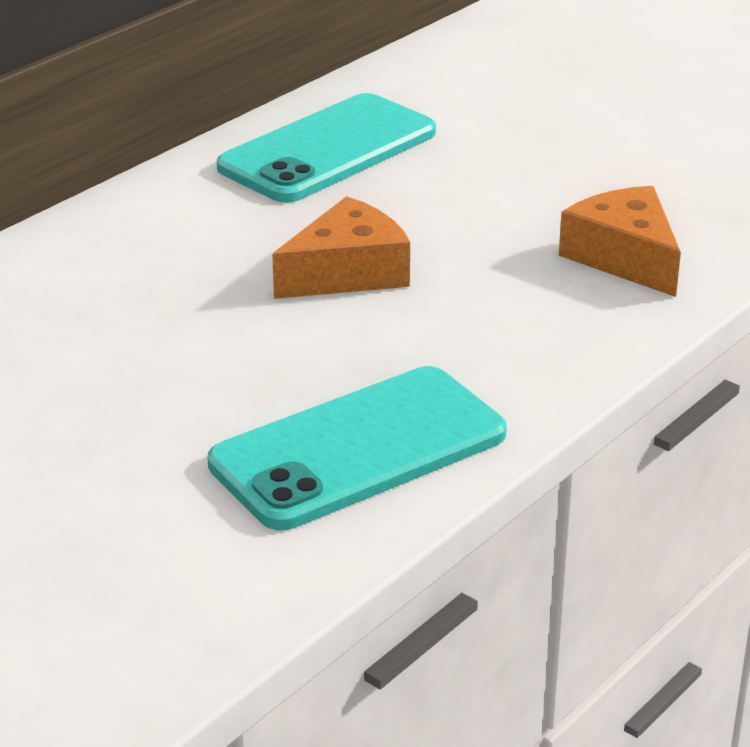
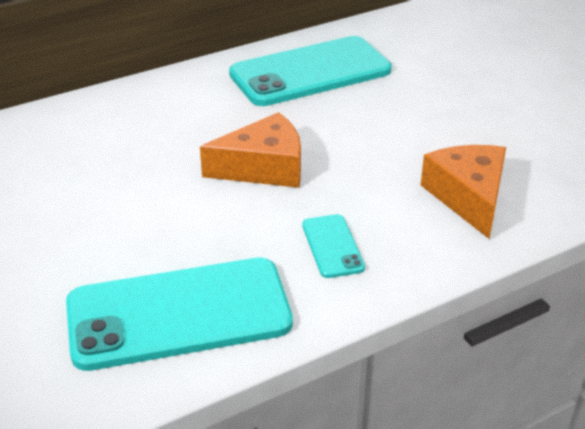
camera: 20 degrees right, 5 degrees up
(495, 341) = (332, 246): none -> turquoise phone

